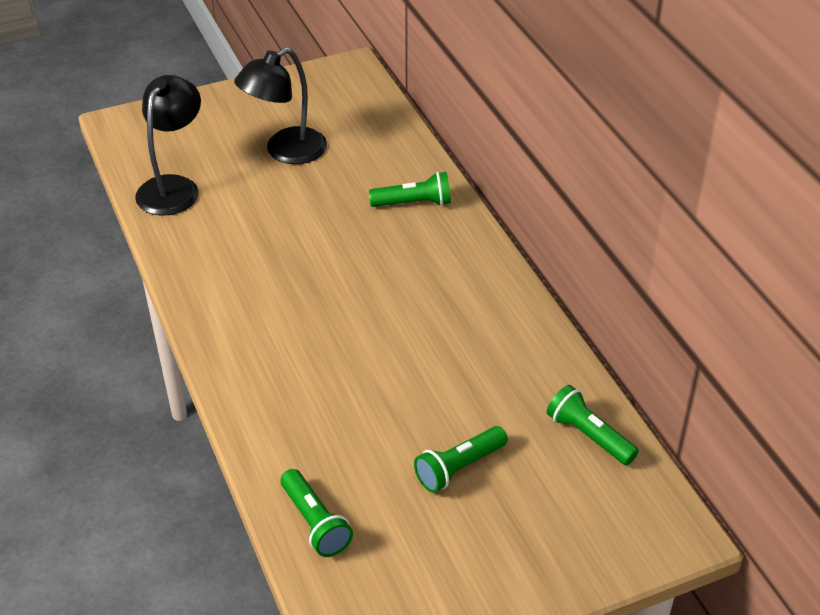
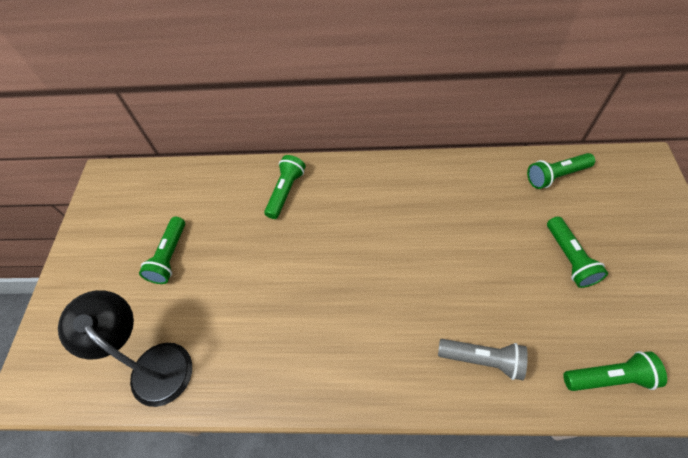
camera: 60 degrees left, 15 degrees up
(285, 152) = (170, 256): black lamp -> green flashlight
(286, 414) = (482, 359): none -> grey flashlight

